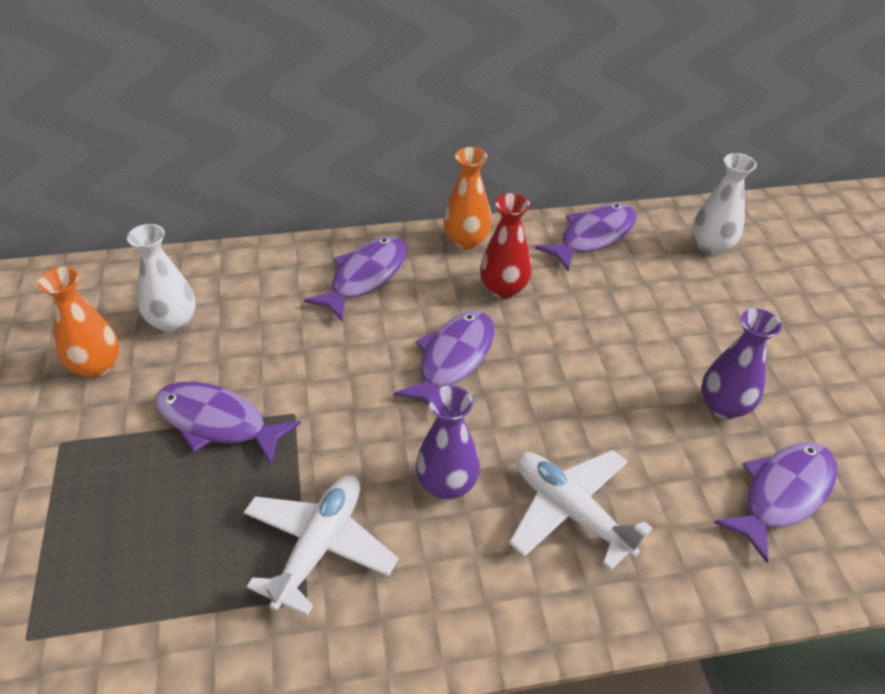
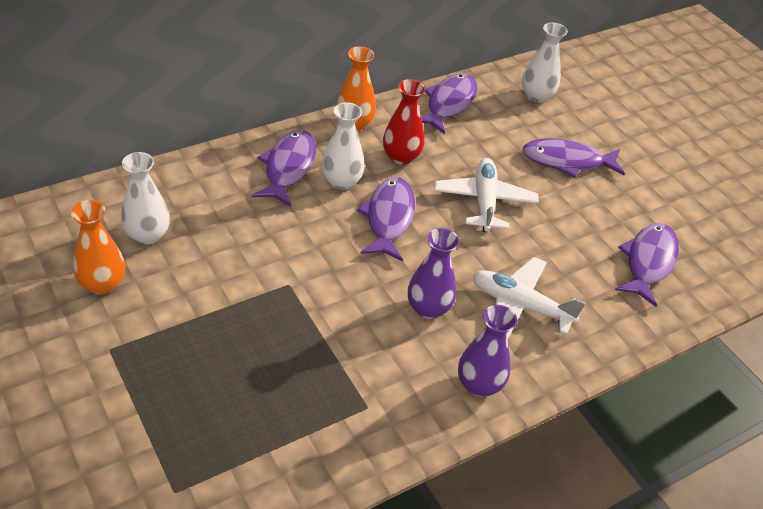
camera: 25 degrees left, 0 degrees up
(217, 422) = (232, 304): purple fish -> purple fish (567, 161)
(319, 546) = (359, 372): white plane -> white plane (484, 201)
(417, 304) = (341, 181): none -> white vase
(723, 406) = (590, 212): purple vase -> purple vase (479, 384)

